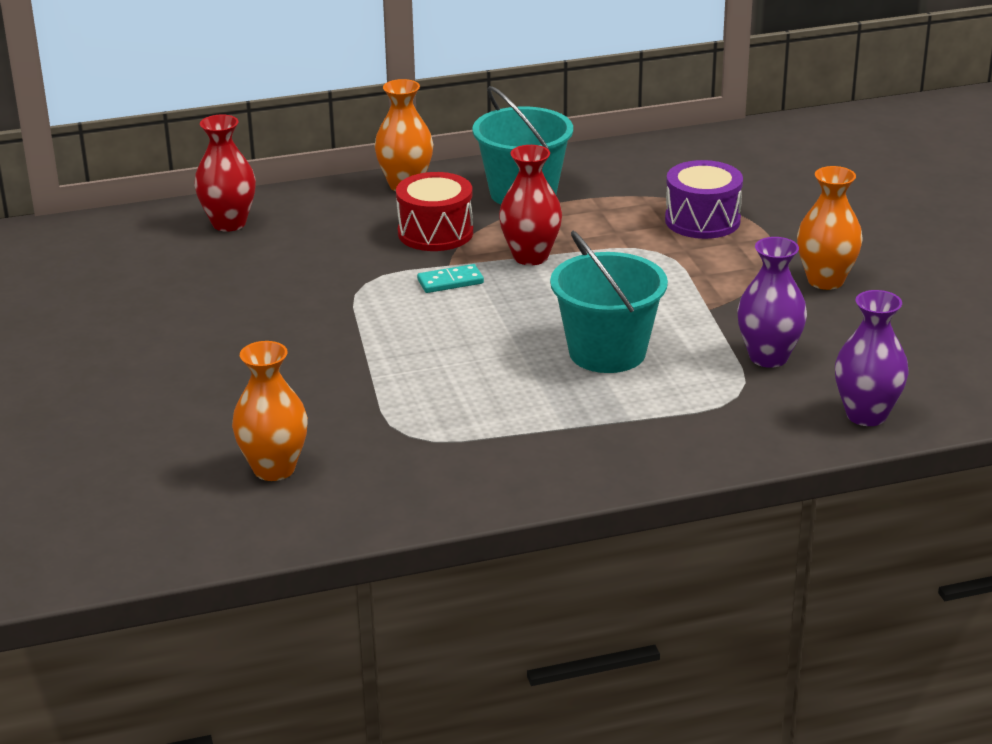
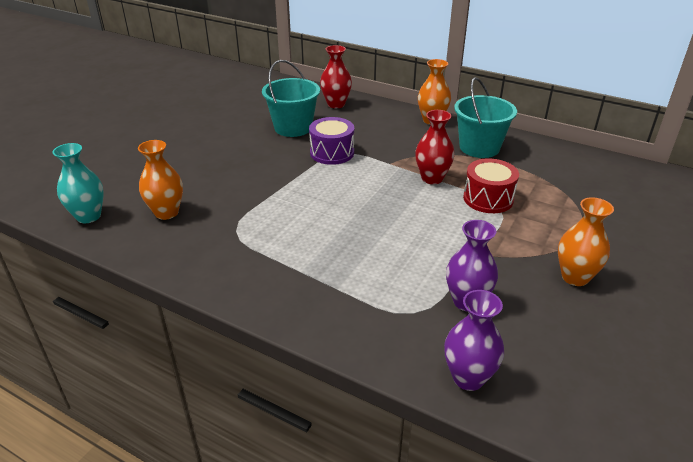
camera: 45 degrees right, 5 degrees up
(171, 534) = (88, 216): none -> turquoise vase
(435, 233) = (408, 146): red drum -> red drum (488, 199)
(450, 282) = (376, 171): turquoise domino -> none
(607, 352) = (387, 245): turquoise bucket -> turquoise bucket (293, 127)
(702, 220) = (552, 205): purple drum -> purple drum (332, 153)

